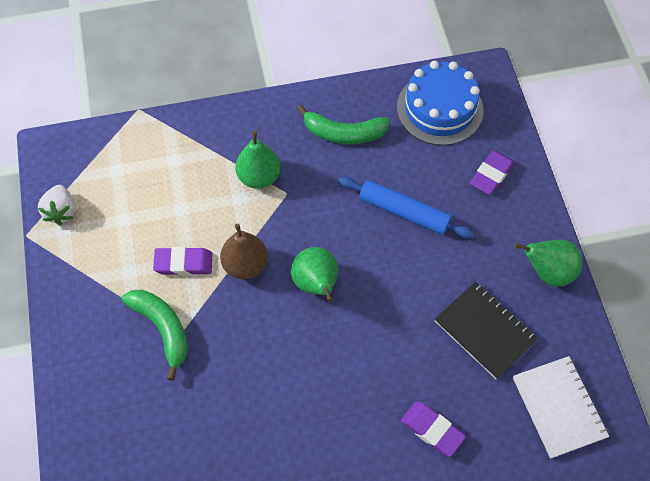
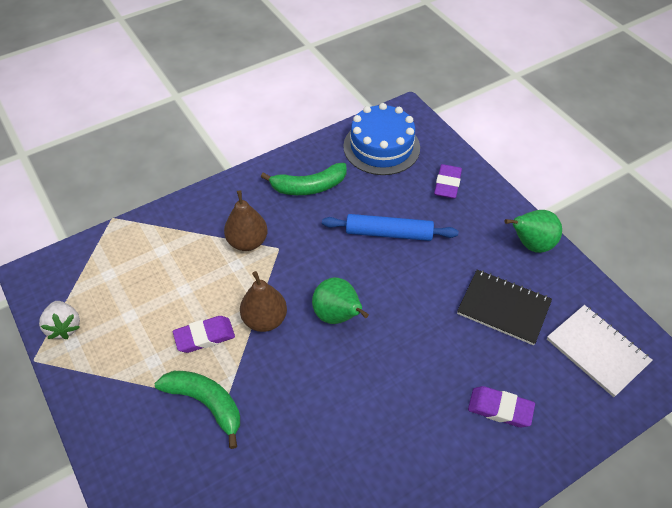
camera: 20 degrees left, 10 degrees down
(259, 177) = (247, 242): green pear -> brown pear

